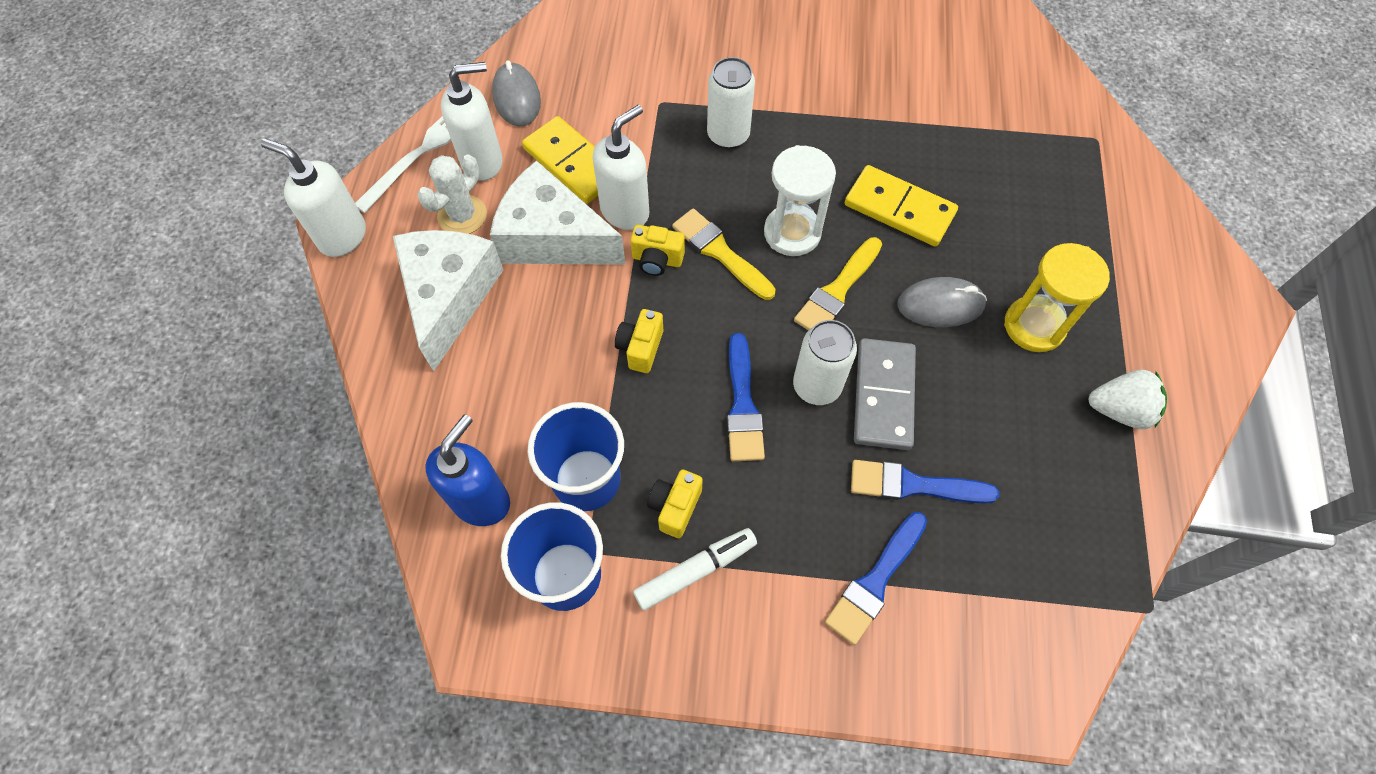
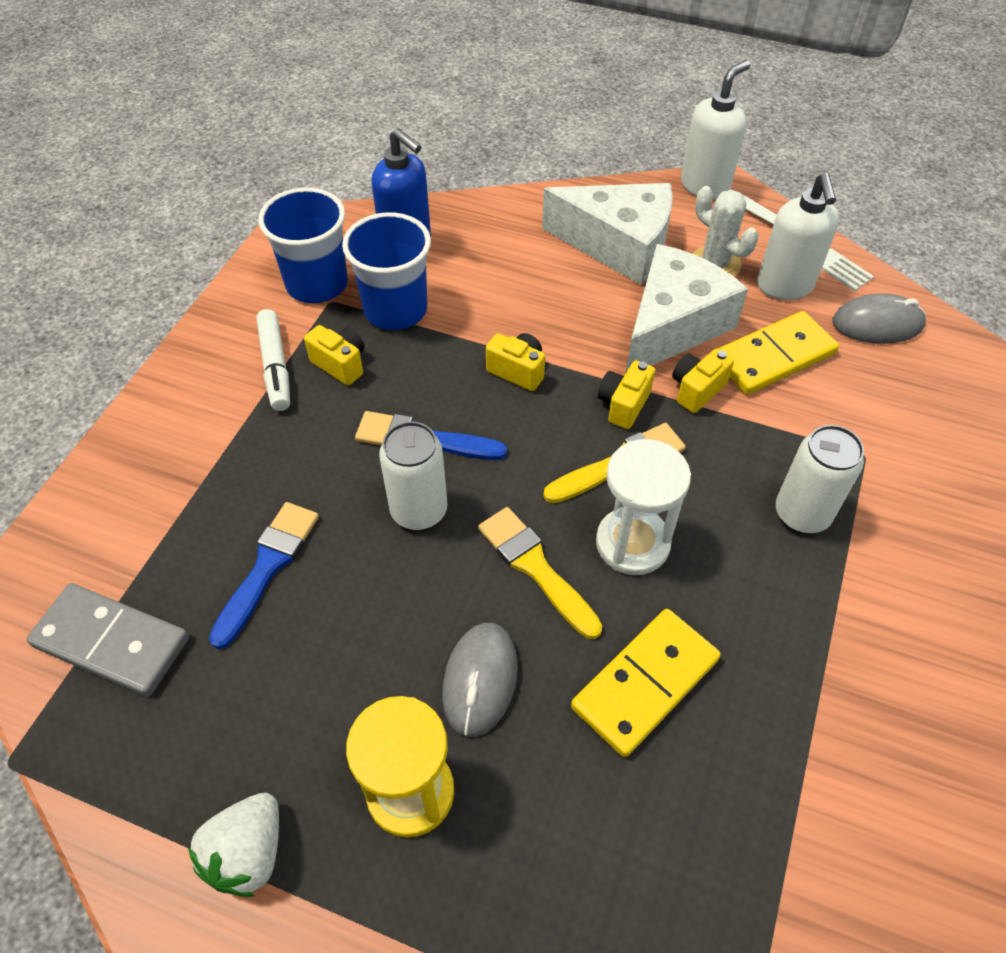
camera: 105 degrees right, 10 degrees down
(625, 211) = (696, 390): white soap dispenser -> yellow camera
(875, 581) = (191, 499): blue brush -> none
(884, 396) = (381, 572): grey domino -> grey domino (111, 642)

